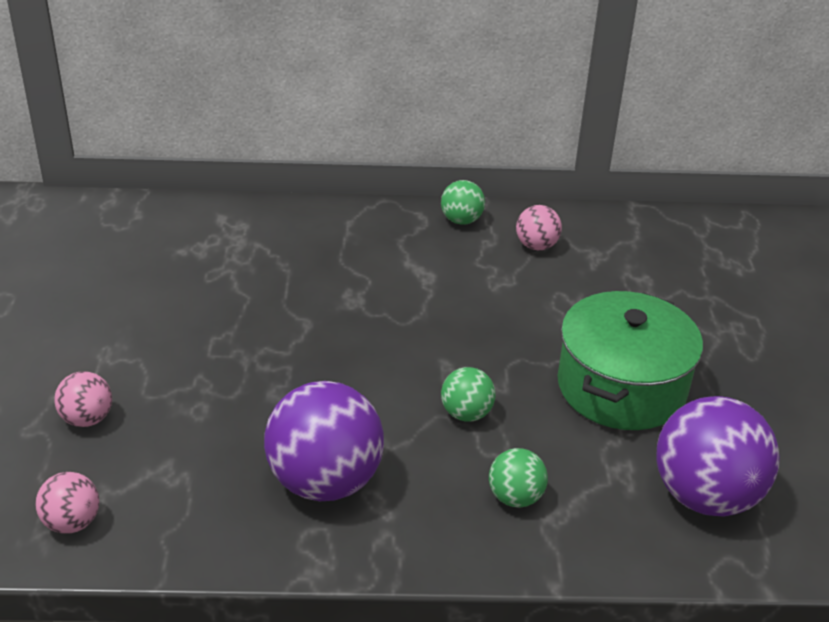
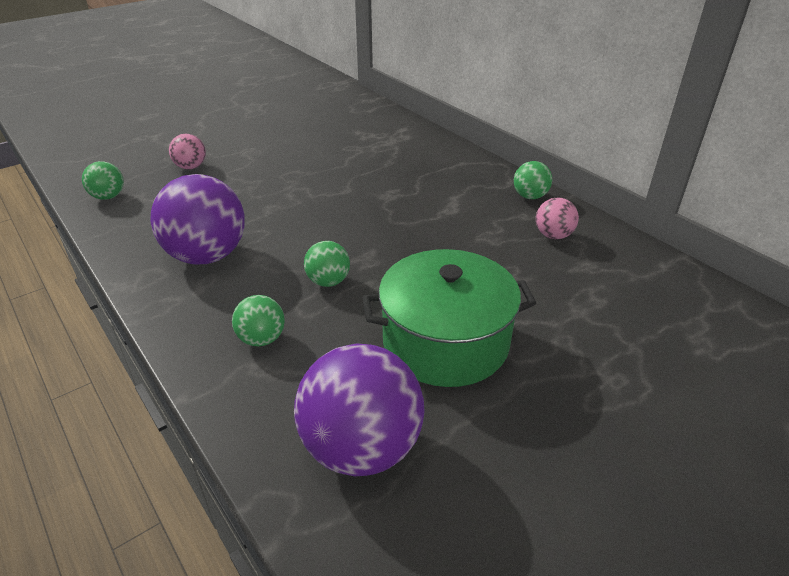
camera: 55 degrees right, 0 degrees up
(72, 522) = (108, 197): pink ball -> green ball

